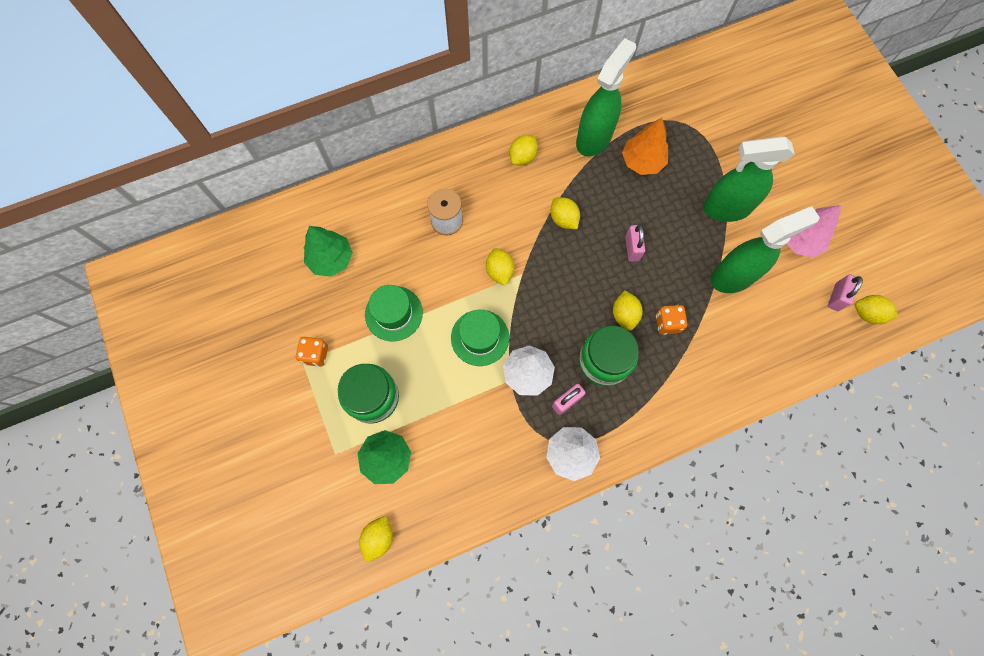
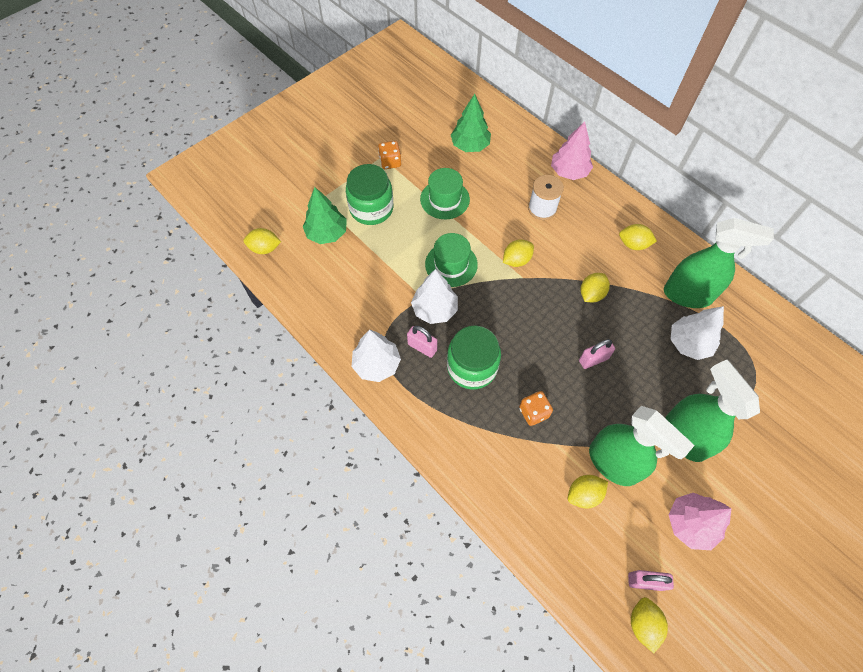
camera: 70 degrees right, 10 degrees down
(411, 175) = (569, 172): none -> pink tree
(624, 315) = (524, 371): yellow lemon -> yellow lemon (584, 494)
(642, 161) = (688, 343): orange tree -> white tree

